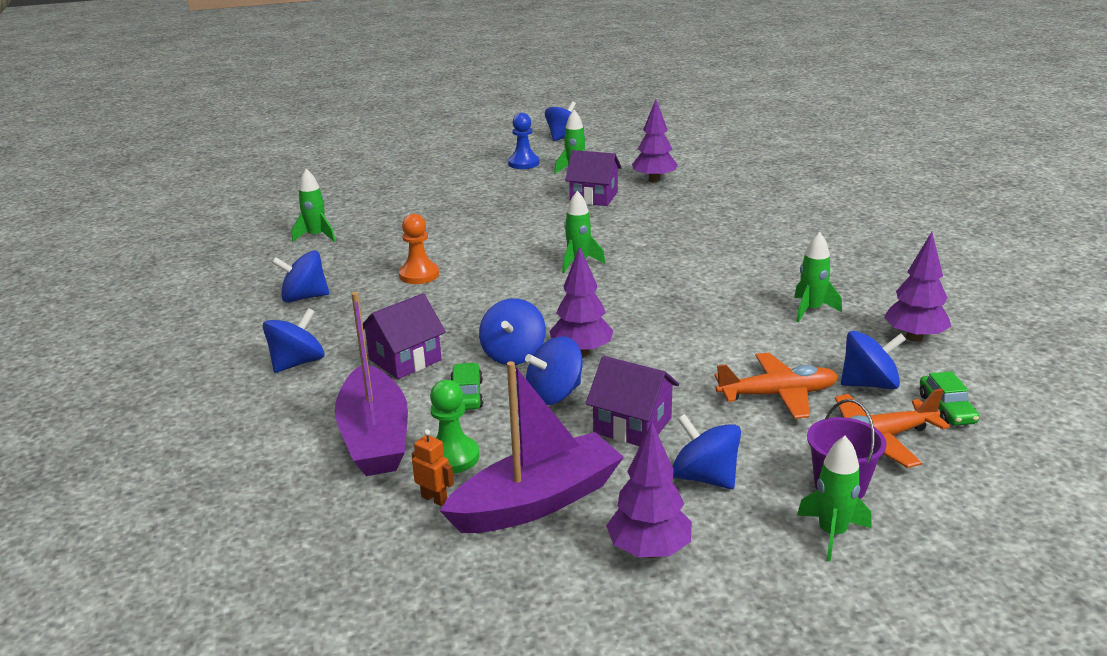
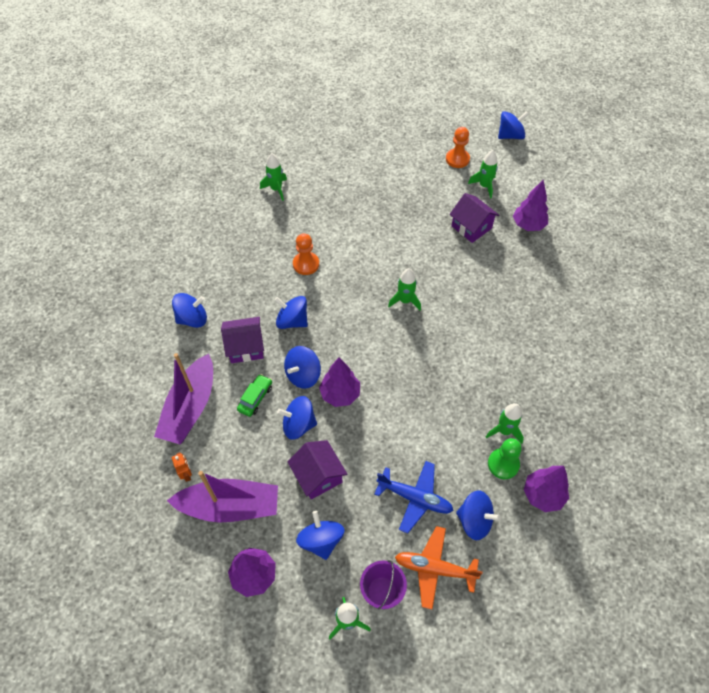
camera: 30 degrees right, 30 degrees up
(304, 297) = (232, 255): blue spinning top -> blue spinning top (292, 321)
(452, 457) = (215, 446): green pawn -> green pawn (503, 464)
(523, 163) = (457, 159): blue pawn -> orange pawn
(778, 395) = (415, 498): orange plane -> blue plane
(946, 409) = (498, 569): green car -> none

